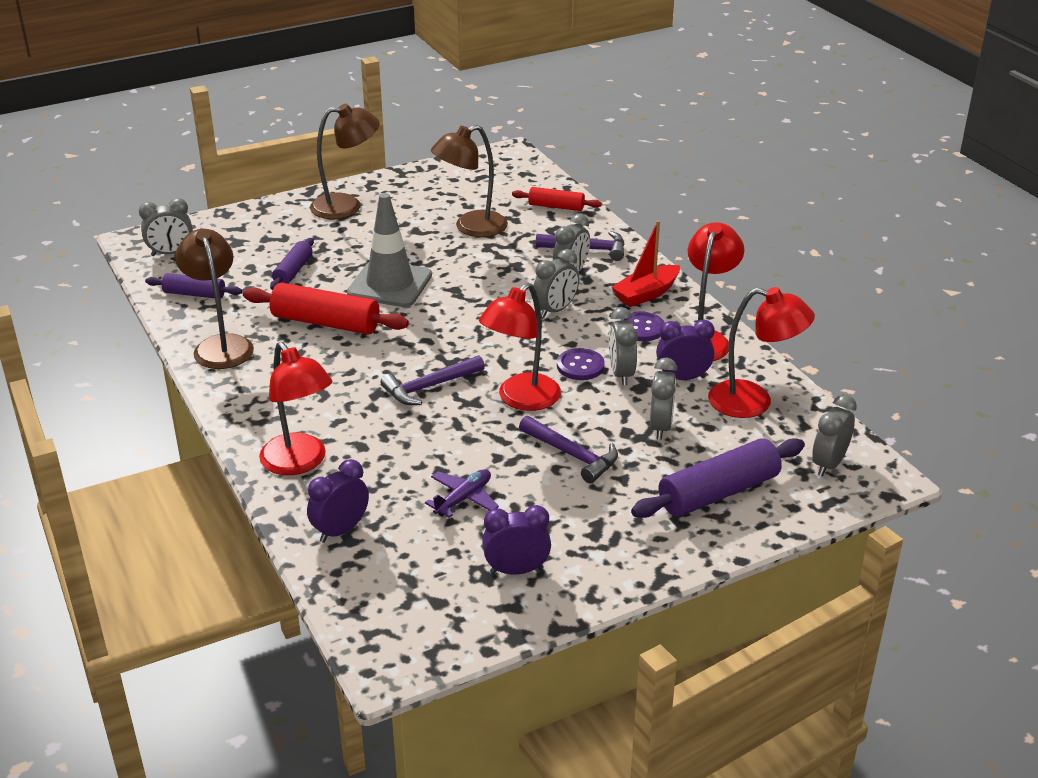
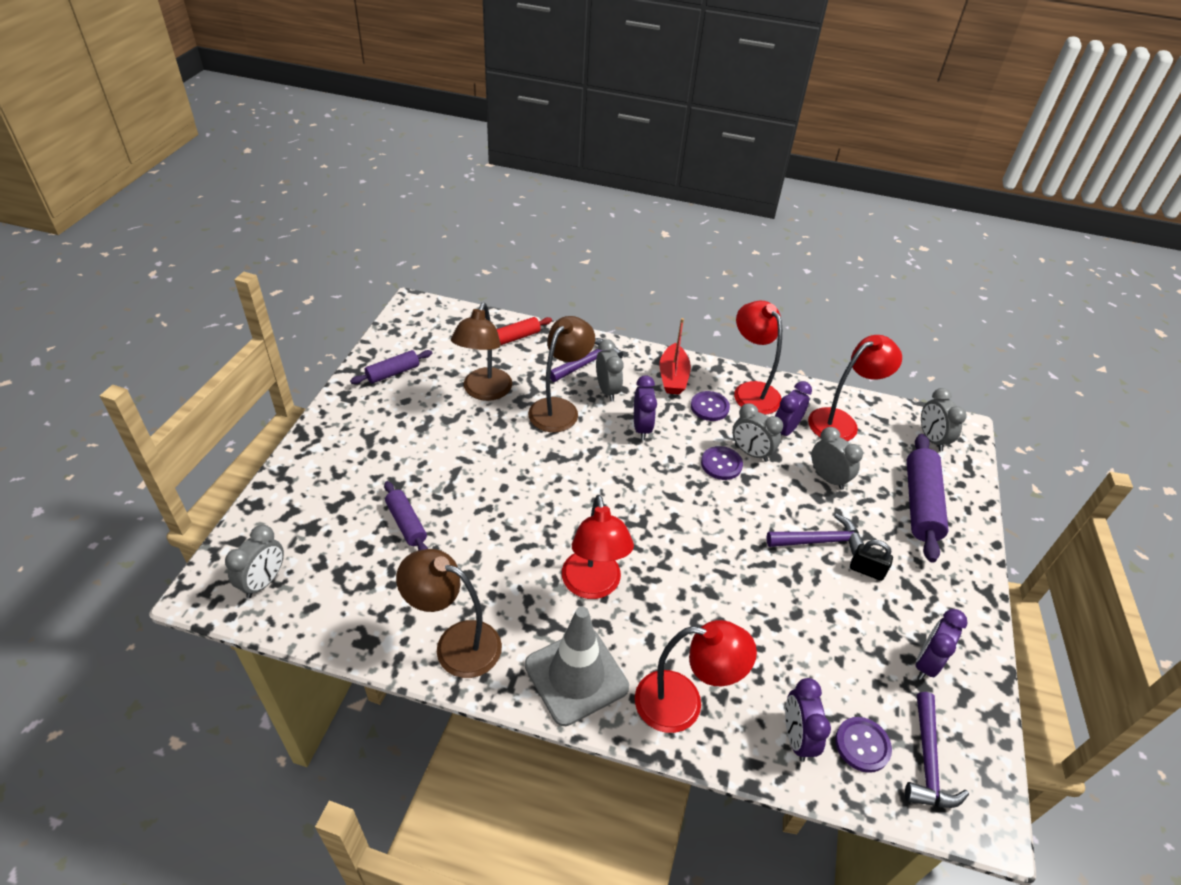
camera: 50 degrees left, 10 degrees up
(194, 294) = (353, 609): purple rolling pin -> purple rolling pin (393, 373)
(326, 323) = (506, 555): red rolling pin -> none
(347, 206) = (357, 429): brown lamp -> brown lamp (559, 408)
(377, 568) = (862, 745): none -> purple button
(390, 284) = (501, 483): grey traffic cone -> grey traffic cone (576, 676)
(429, 387) = (662, 556): purple hammer -> purple hammer (927, 761)
(463, 499) = (819, 634): purple plane -> none
(521, 399) = (729, 520): red lamp -> red lamp (593, 586)
(555, 310) = (641, 428): grey clock -> purple clock
(577, 494) = (866, 570): none -> black padlock

